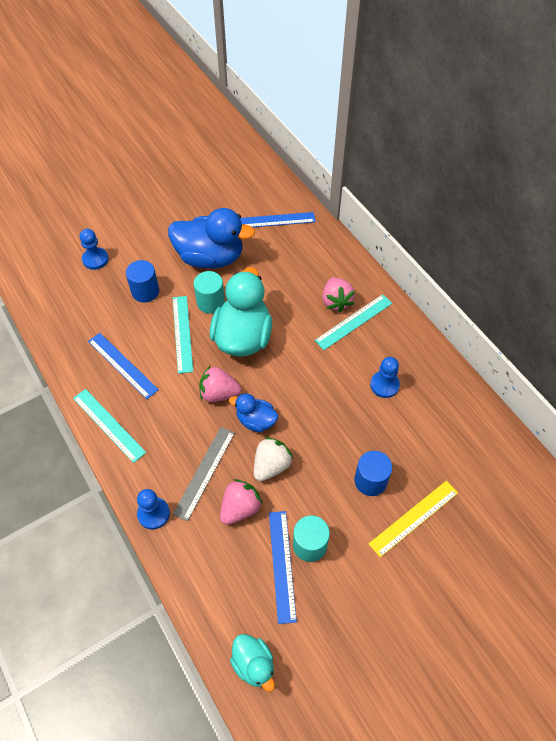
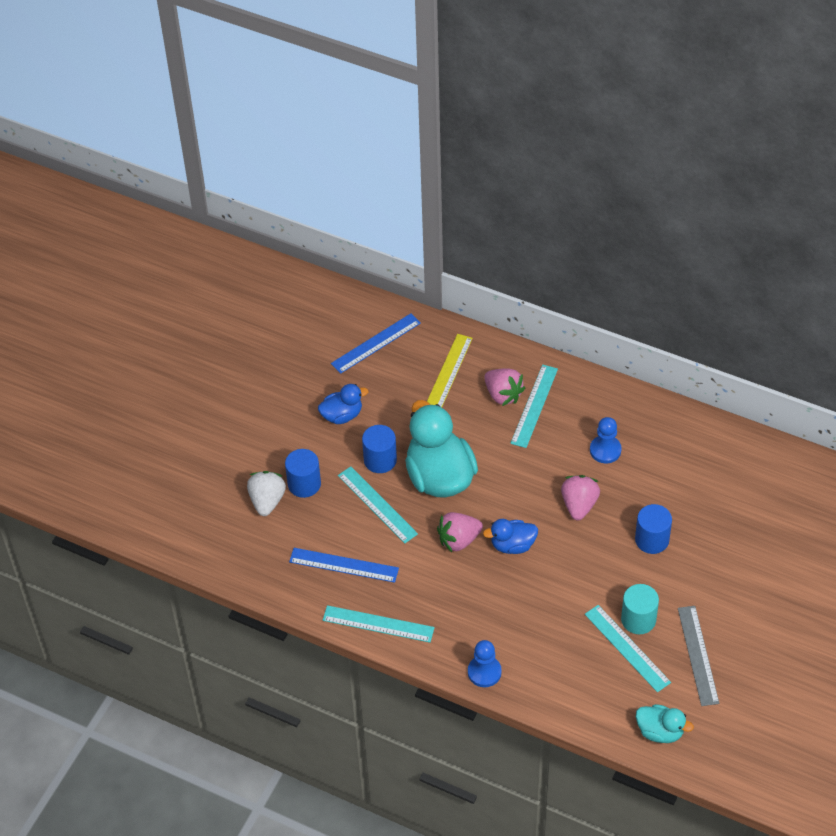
camera: 30 degrees left, 5 degrees down
(95, 259) = (222, 479): blue pawn -> none
(204, 472) = (501, 614): grey ruler -> grey ruler (697, 655)
(210, 257) = (342, 415): blue duck -> blue duck, size x0.51
(210, 302) = (380, 460): turquoise cylinder -> blue cylinder
(240, 508) = (557, 624): pink strawberry -> pink strawberry (579, 505)
(271, 465) = (556, 575): white strawberry -> white strawberry (267, 501)
(282, 565) = (627, 648): blue ruler -> turquoise ruler
(413, 518) = (709, 549): yellow ruler -> yellow ruler (447, 374)

